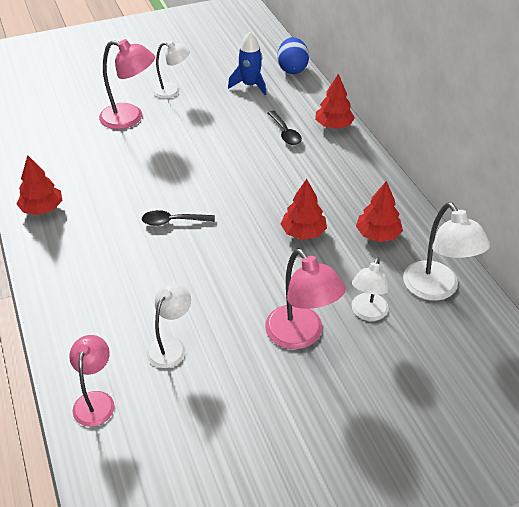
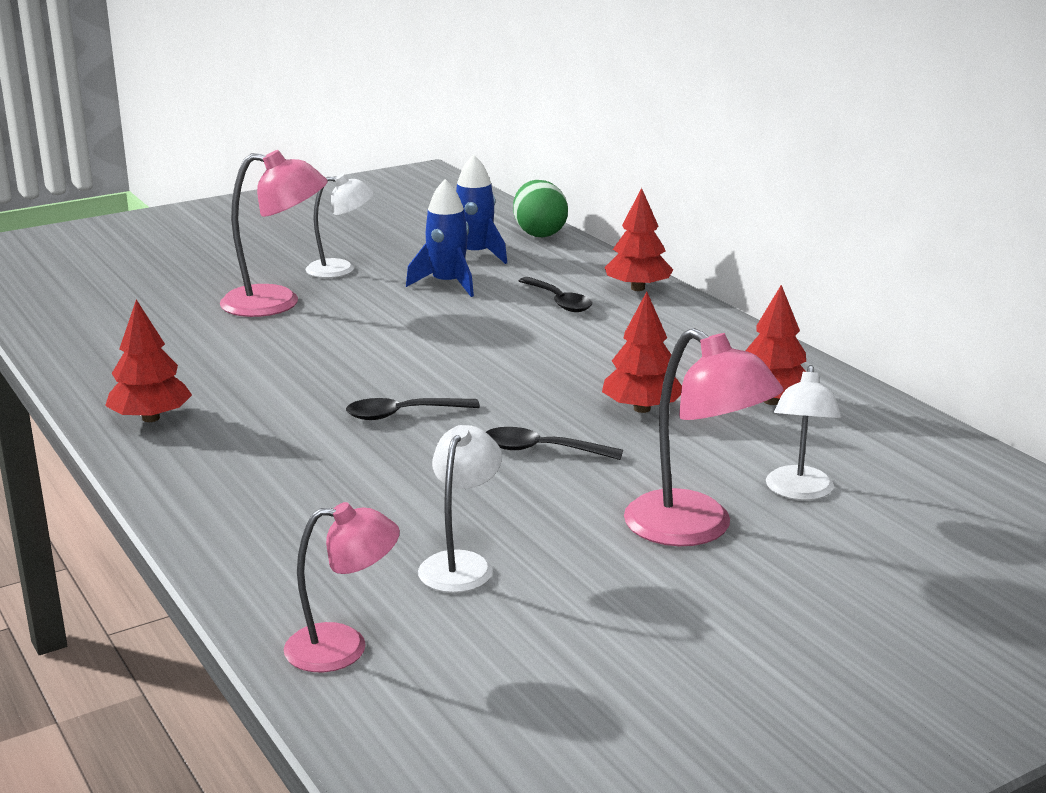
camera: 10 degrees left, 20 degrees down
(96, 400) = (343, 648): pink lamp -> pink lamp turned 90 degrees clockwise
(227, 111) = (447, 284): none -> blue rocket
(239, 260) = (542, 450): none -> black spoon
(292, 69) = (539, 233): blue egg -> green egg
(436, 289) = (902, 454): white lamp -> none

